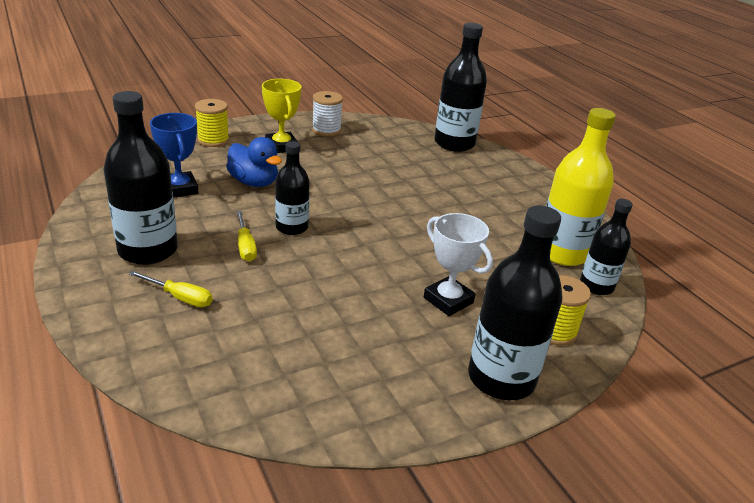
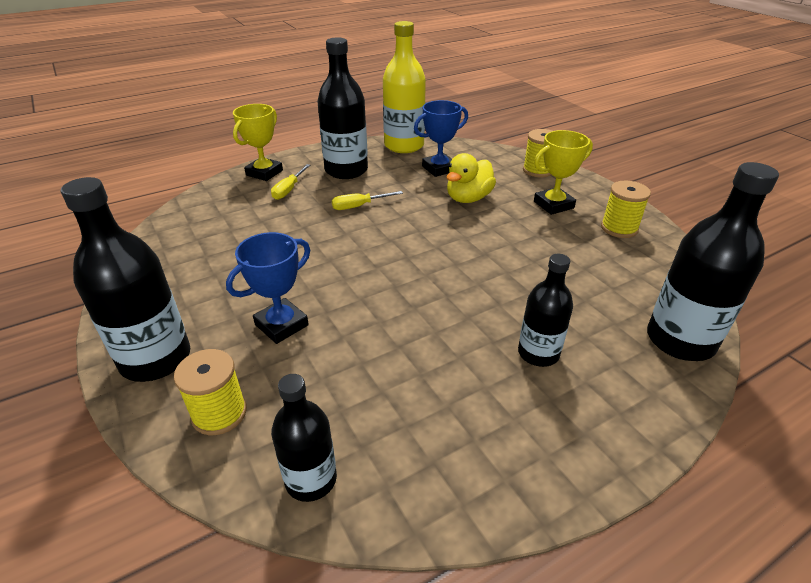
camera: 90 degrees right, 5 degrees up
(114, 321) = (264, 173): none -> yellow trophy
(254, 182) = (468, 198): blue duck -> yellow duck
(292, 227) = (395, 224): black bottle -> black bottle (538, 353)
(326, 130) = (619, 228): white spool -> yellow spool
(448, 300) = (281, 325): white trophy -> blue trophy
(562, 253) = (393, 447): yellow bottle -> yellow bottle (404, 146)

